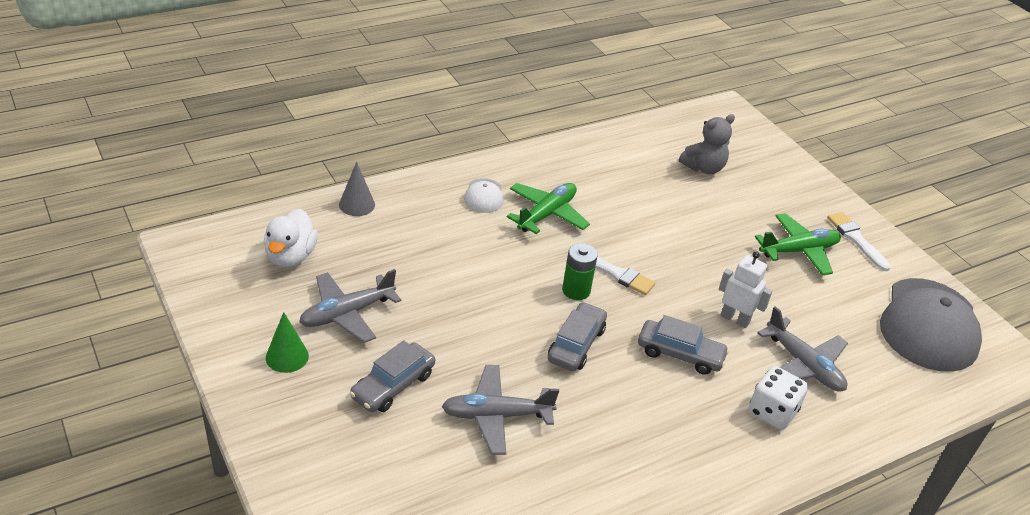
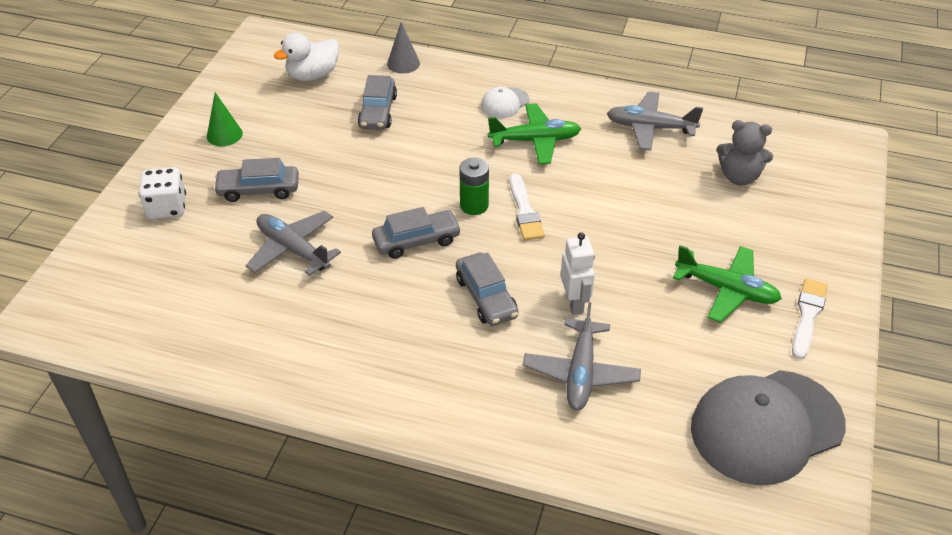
camera: 50 degrees right, 5 degrees up
(347, 313) = (295, 130): grey plane -> grey plane (650, 128)
(395, 257) = (378, 112): none -> grey car
(772, 412) = (496, 385): white dice -> white dice (167, 207)

